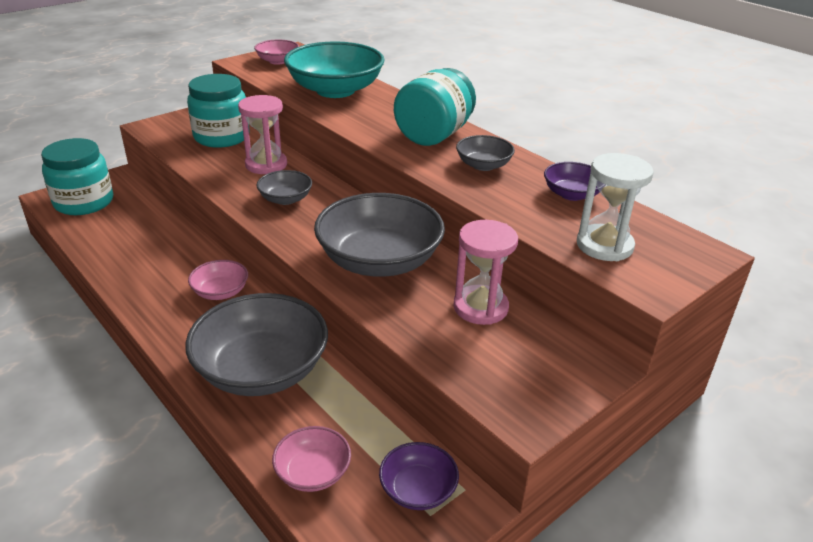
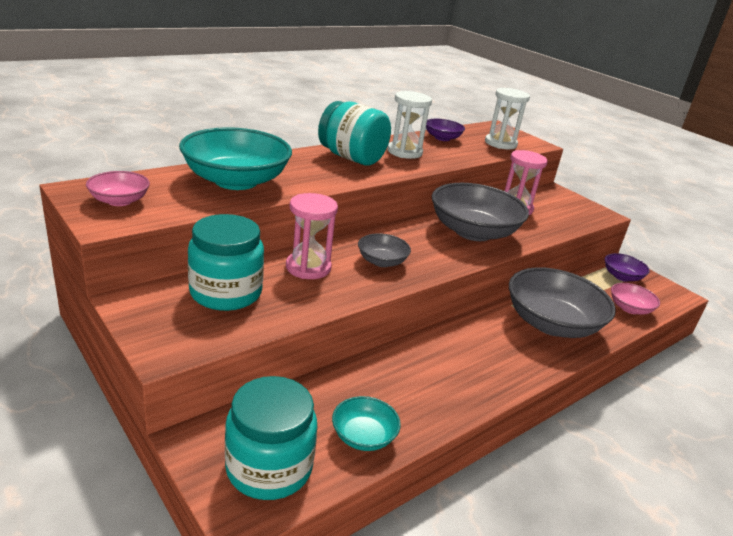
camera: 90 degrees left, 5 degrees down
(101, 236) = (363, 436): none -> turquoise bowl
(220, 292) = (460, 343): pink bowl -> none
(483, 165) = (404, 152): grey bowl -> white hourglass

